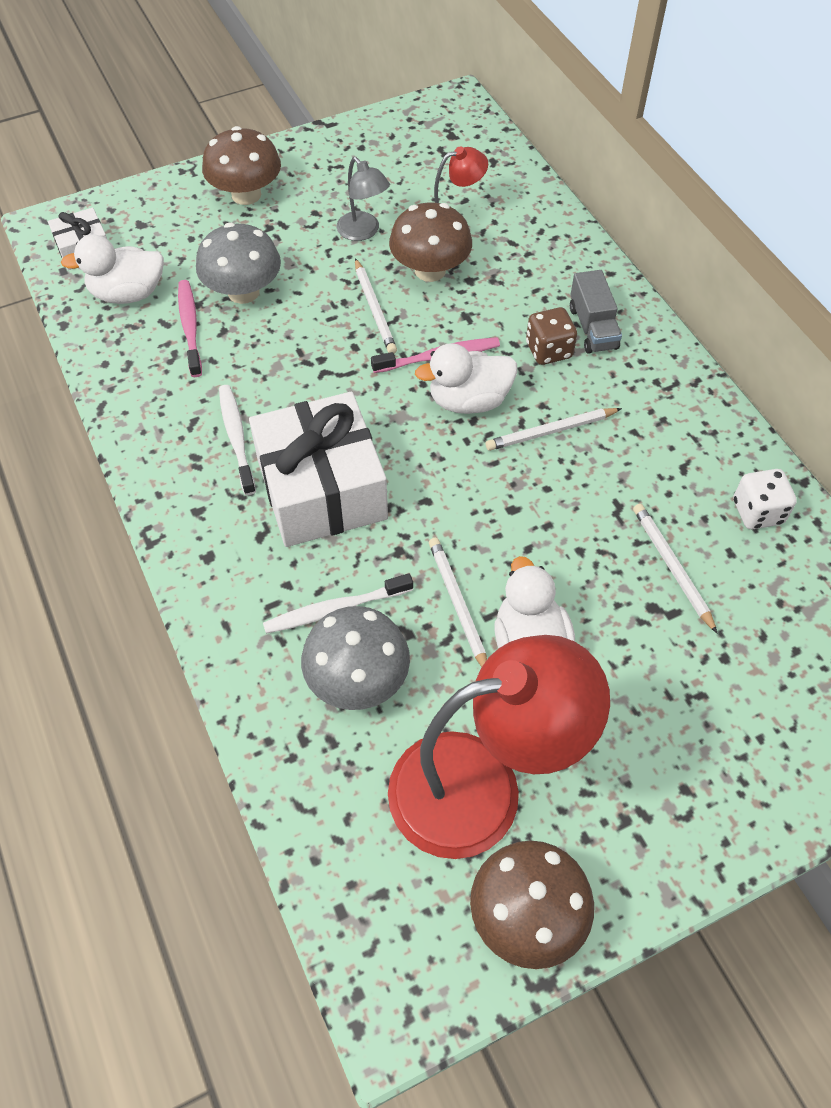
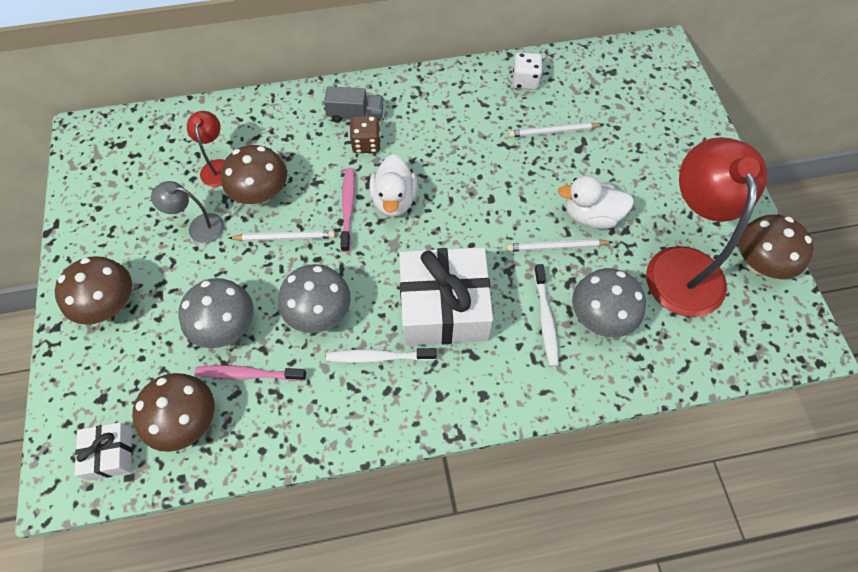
camera: 75 degrees left, 5 degrees up
(128, 294) = (186, 420): white duck -> brown mushroom
(282, 367) = (319, 312): none -> grey mushroom
(363, 232) = (199, 227): grey lamp -> grey lamp turned 150 degrees counterclockwise
(551, 431) = (435, 161): white pencil -> none

